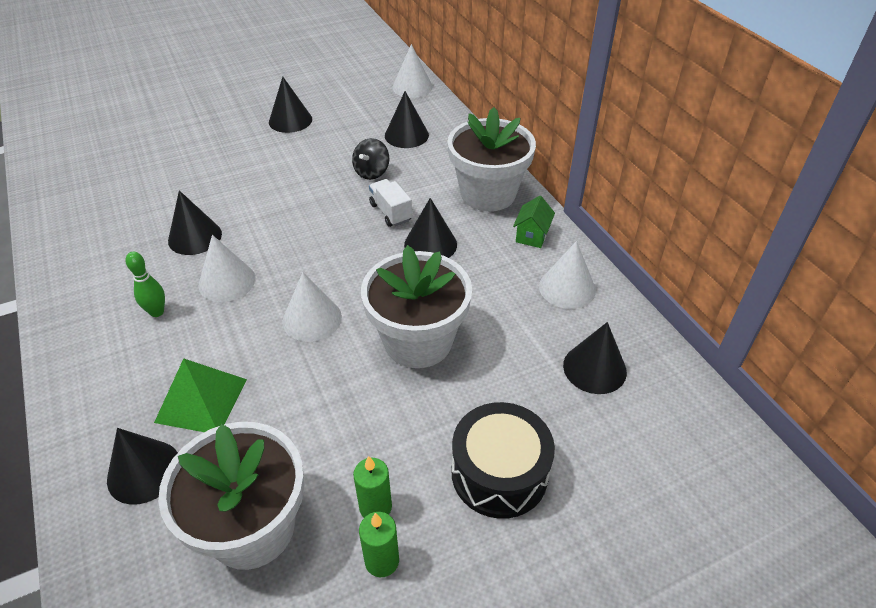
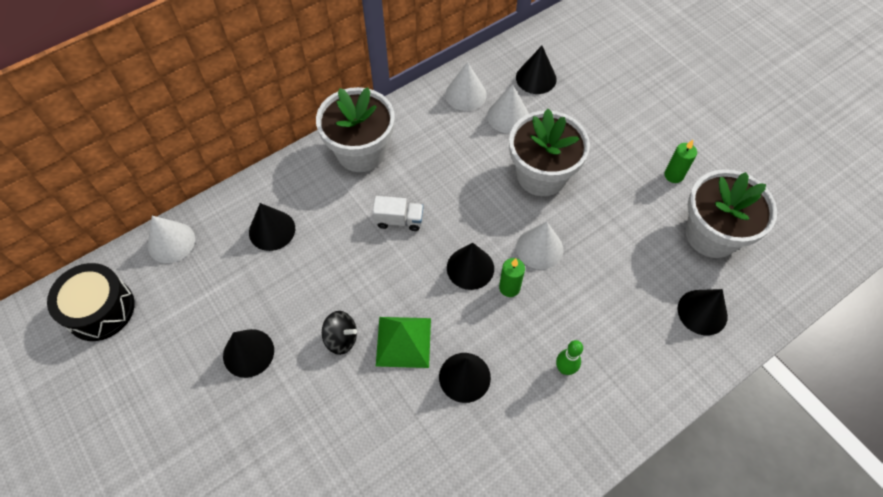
camera: 100 degrees left, 15 degrees up
(201, 400) = (636, 298): green pyramid -> green pyramid (403, 341)
(227, 281) = (515, 325): white cone -> white cone (508, 116)
(371, 172) = (340, 248): black spinning top -> black spinning top (341, 338)
(382, 561) = (703, 166): green candle -> green candle (509, 288)
(390, 212) = (399, 220): white truck -> white truck turned 135 degrees counterclockwise
(430, 244) = (436, 184): black cone -> black cone (470, 268)
(499, 473) = (629, 119): black drum -> black drum (100, 309)
(532, 235) = (411, 118): green house -> none

